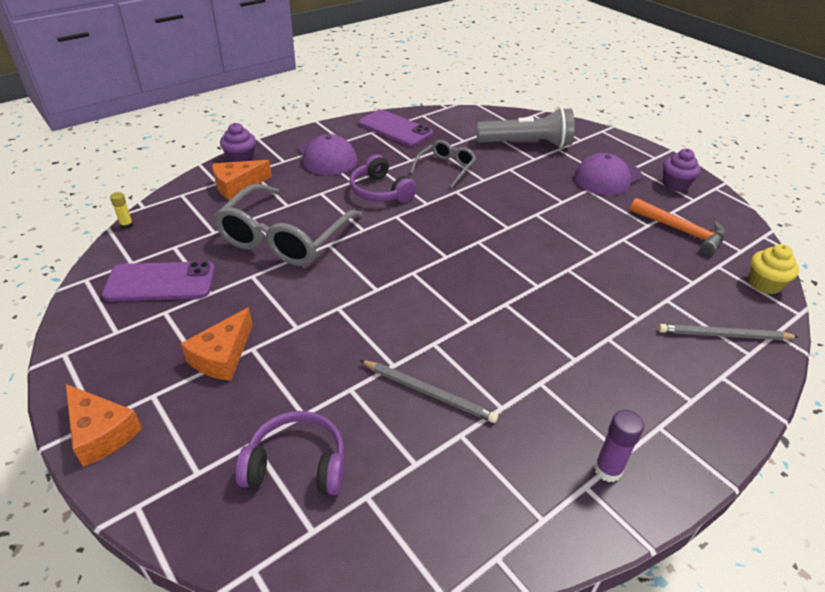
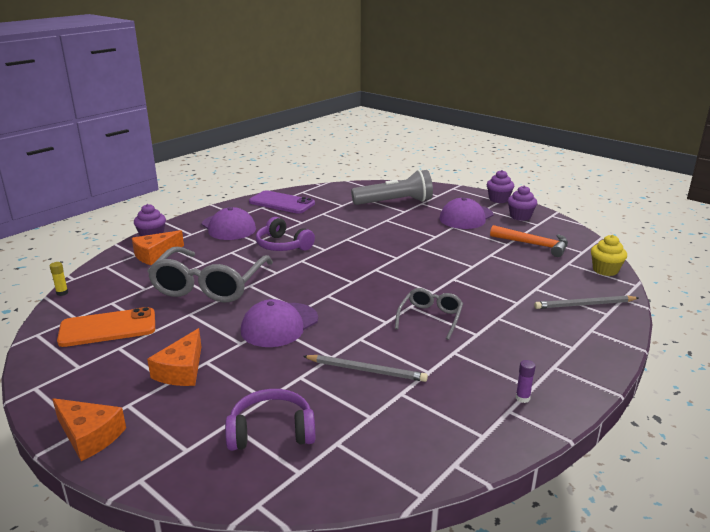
camera: 10 degrees left, 15 degrees down
(160, 282) = (108, 328): purple phone -> orange phone
(346, 308) = (279, 325): none -> purple cap
(446, 168) = (333, 224): grey glasses -> grey glasses (430, 318)
(607, 470) = (522, 398): purple glue stick -> purple glue stick, size x0.64
(654, 155) = (498, 199): none -> purple cupcake

